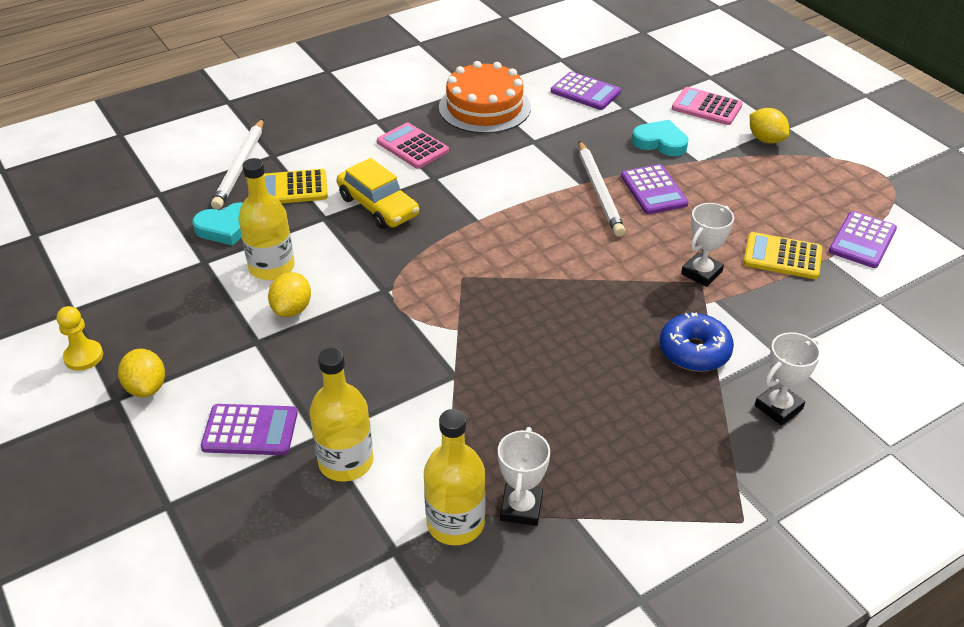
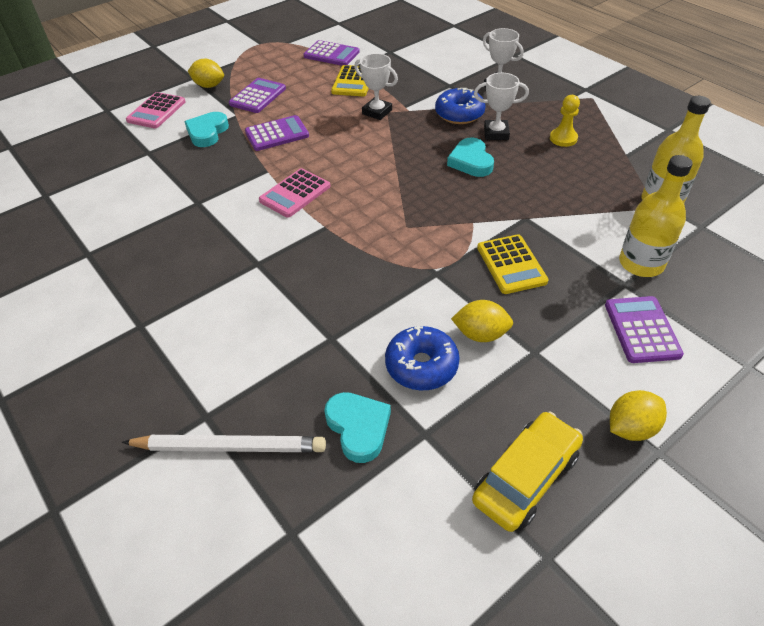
camera: 95 degrees left, 5 degrees up
(83, 356) = (615, 509): yellow pawn -> yellow pawn (563, 138)
(272, 267) = (421, 365): yellow bottle -> blue donut
(292, 188) = (277, 378): yellow calculator -> yellow calculator (511, 264)
(378, 206) = (308, 297): yellow car -> yellow car (526, 477)
(412, 147) = (199, 287): pink calculator -> pink calculator (295, 193)
(484, 107) = (128, 241): orange cake -> none
(521, 508) = (631, 175): white trophy -> white trophy (496, 133)
(577, 345) = (471, 161): none -> turquoise heart
(585, 92) = (115, 176): purple calculator -> purple calculator (258, 96)
(599, 191) = (279, 160): white pencil -> none
(765, 139) = (209, 86): yellow lemon -> yellow lemon turned 60 degrees clockwise

